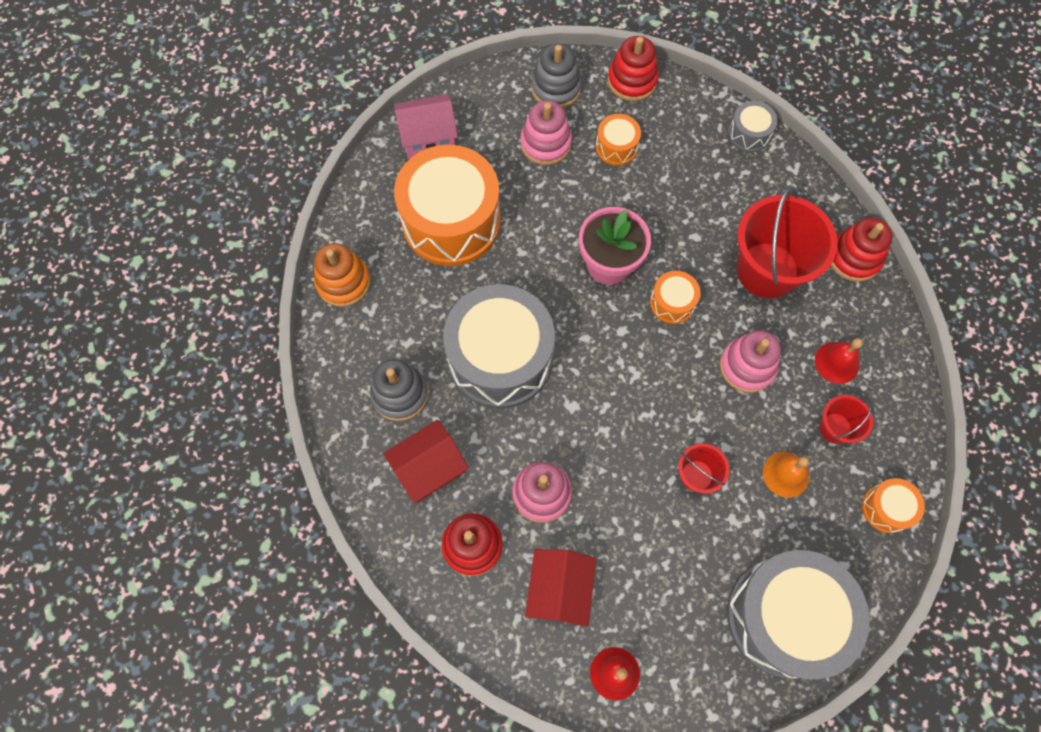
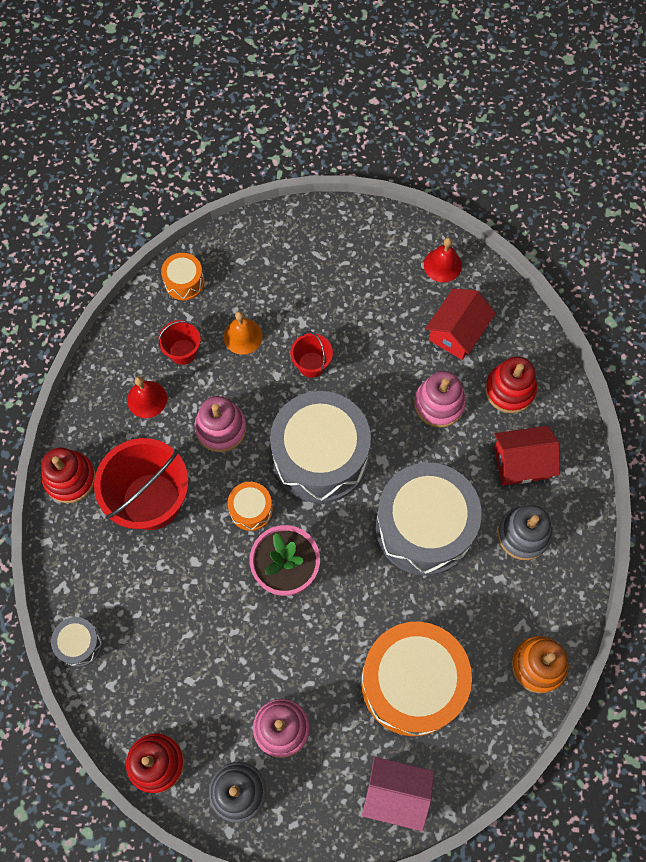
camera: 155 degrees left, 0 degrees up
(616, 147) = (214, 690): orange drum -> none
(784, 617) = (304, 248): grey drum -> grey drum (320, 457)

